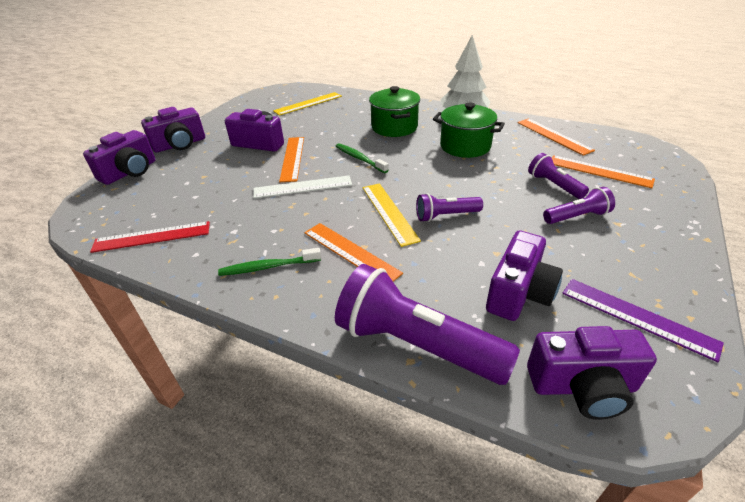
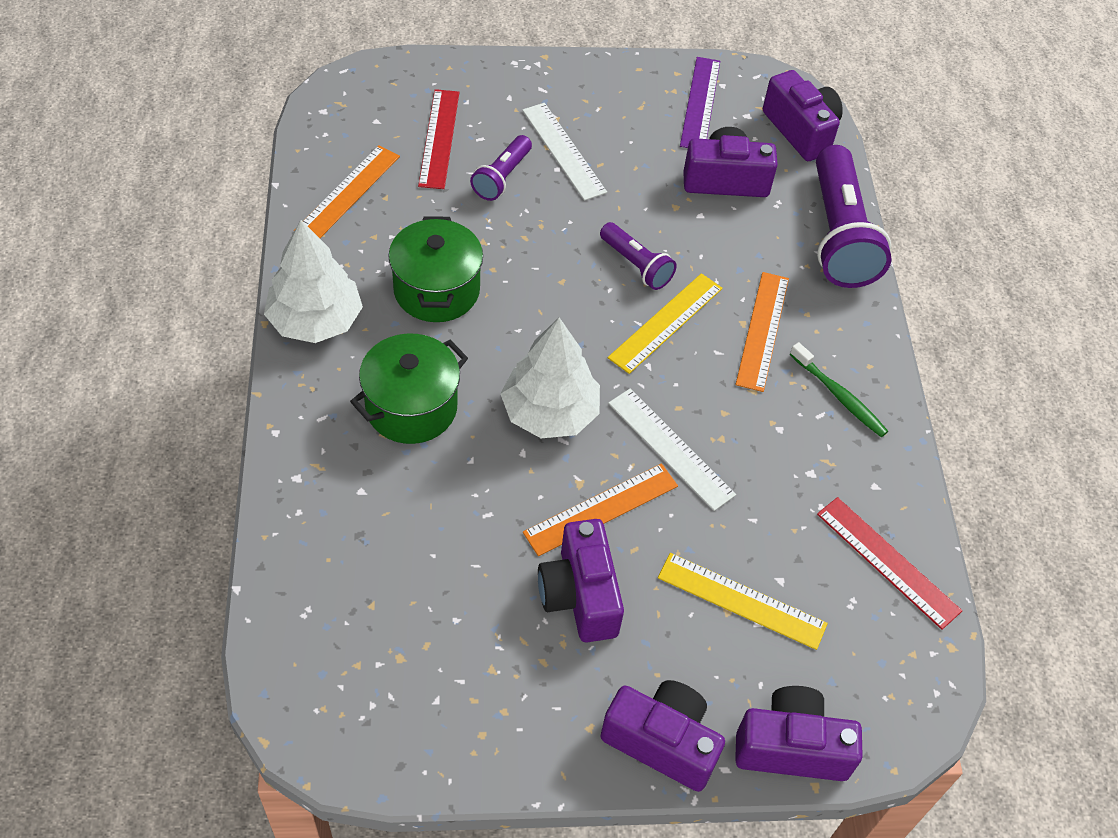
camera: 125 degrees left, 15 degrees up
(308, 103) = (365, 612): yellow ruler -> yellow ruler (741, 600)
(359, 158) = (550, 413): green toothbrush -> white tree
(577, 217) = (563, 151): purple flashlight -> white ruler
(599, 171) = (439, 138): orange ruler -> red ruler

